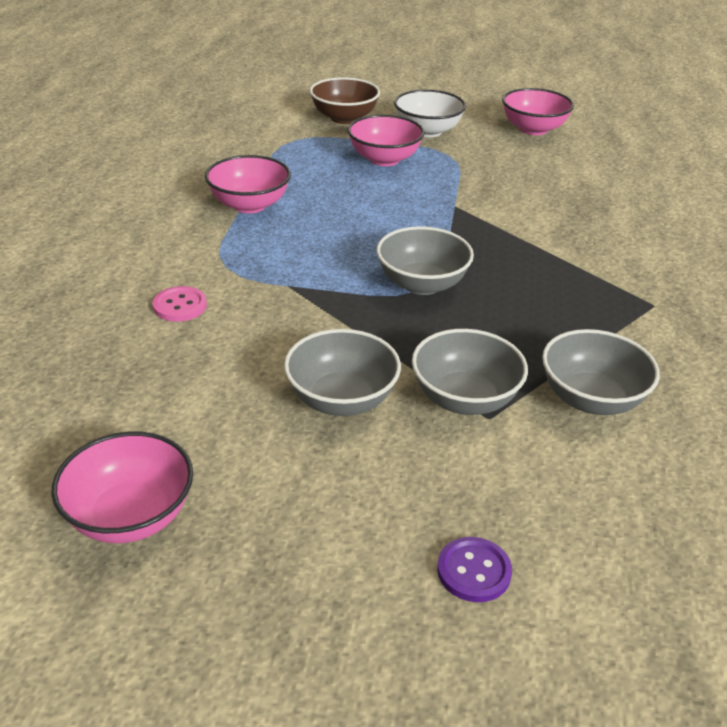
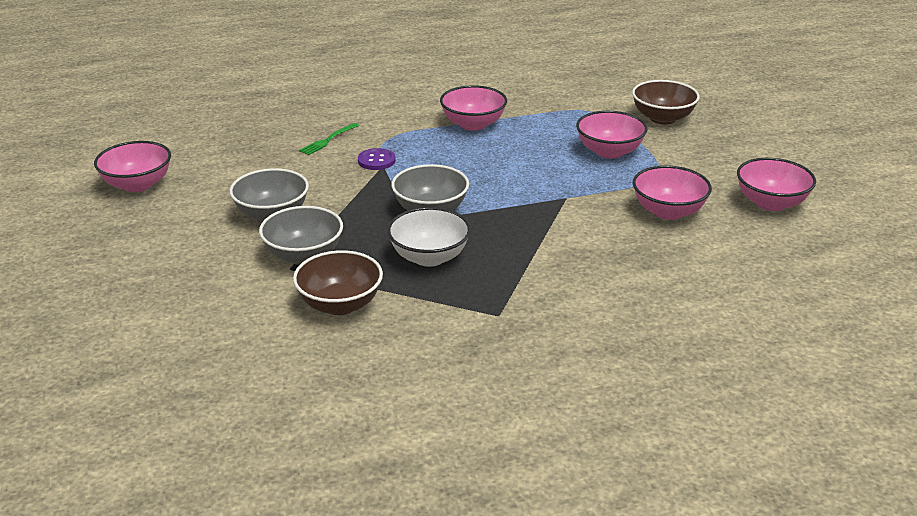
camera: 65 degrees right, 5 degrees down
(180, 306) = (328, 140): pink button -> green fork
(427, 131) = (690, 156): white bowl -> white bowl (429, 257)
(474, 571) = (145, 291): purple button -> purple button (376, 161)
(517, 170) = (668, 212): none -> pink bowl
(591, 399) = (340, 304): grey bowl -> brown bowl

